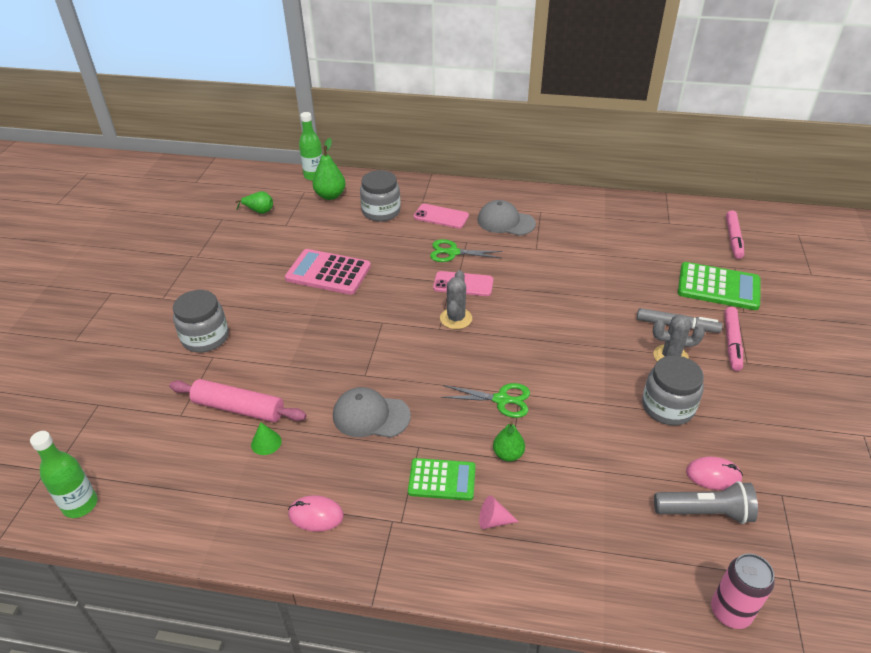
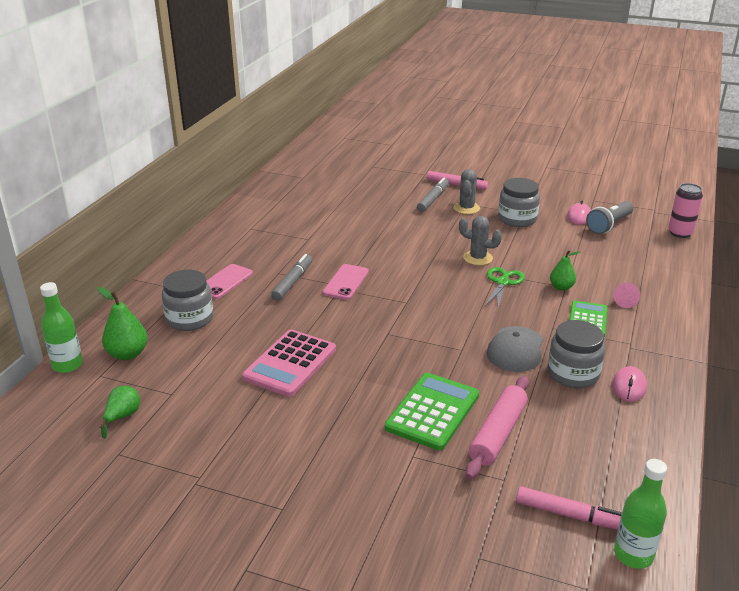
camera: 80 degrees left, 10 degrees down
(205, 337) = (377, 463): grey jar -> grey jar (573, 373)
(266, 442) = (546, 414): green cone -> none
(452, 252) = (292, 282): green scissors -> grey marker
(456, 318) = (395, 292): grey cactus -> grey cactus (478, 258)
(505, 222) = (257, 248): grey cap -> none
(705, 512) = (609, 225): grey flashlight -> grey flashlight turned 150 degrees counterclockwise
(718, 287) = (394, 176): green calculator -> green calculator (432, 411)
(733, 238) = (337, 159): pink marker -> pink marker (569, 515)

